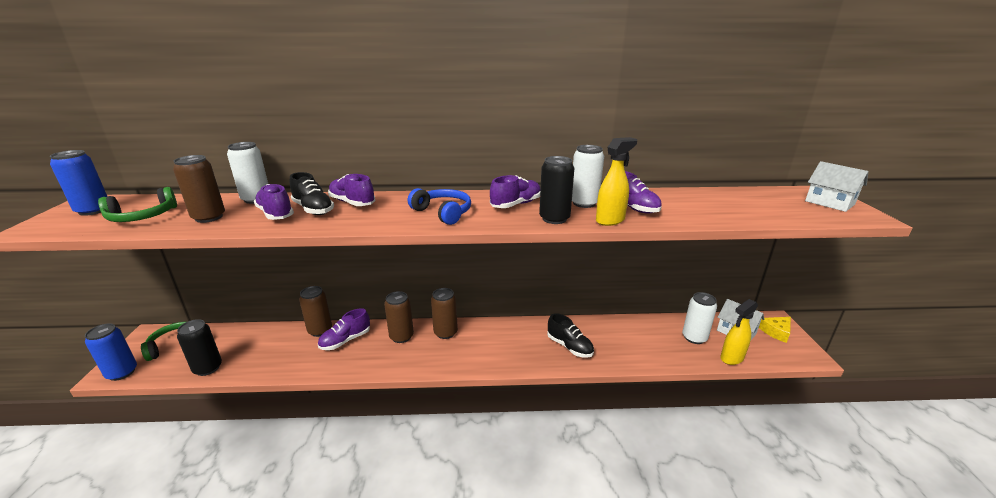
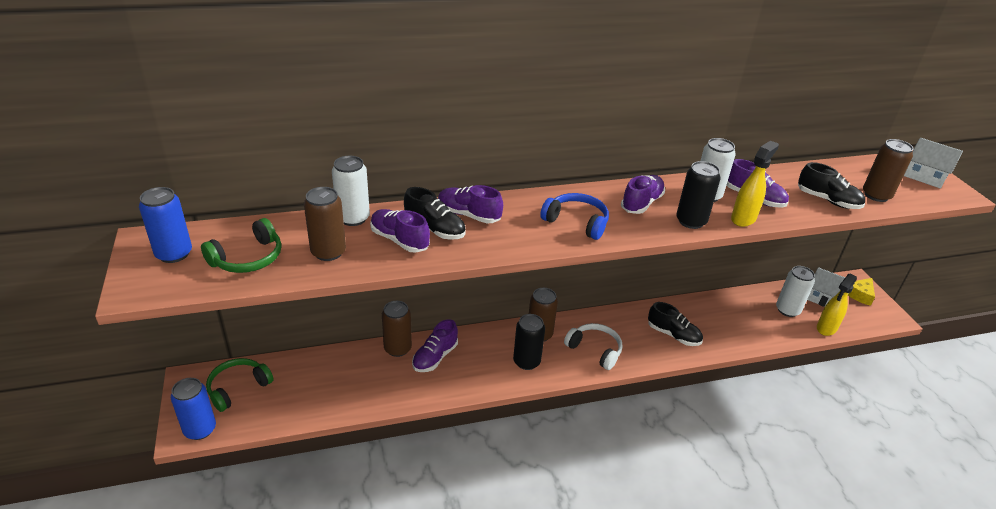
camera: 15 degrees left, 10 degrees up
(208, 368) = (299, 410): black can -> black can (526, 361)
(401, 336) = (494, 345): brown can -> brown can (876, 195)
(488, 351) = (595, 350): none -> white headphones
(710, 213) = (827, 200): none -> black shoe

